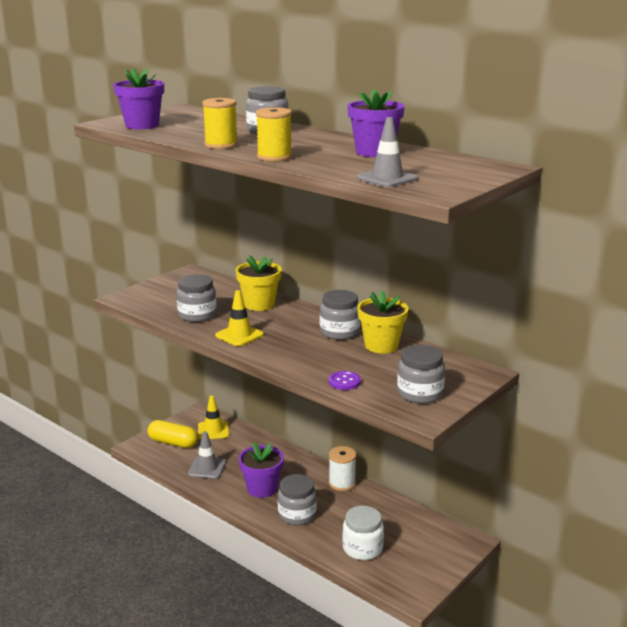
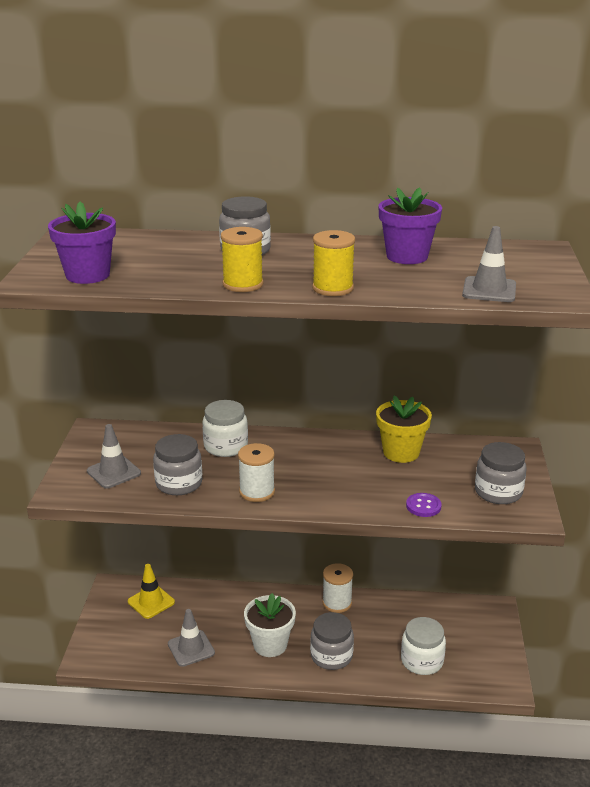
camera: 35 degrees left, 5 degrees up
(167, 297) = (114, 472): none -> grey traffic cone
(173, 443) = (122, 636): yellow capsule -> none
(239, 335) = (257, 492): yellow traffic cone -> white spool
(259, 304) = (225, 446): yellow flower pot -> white jar
(262, 488) = (270, 644): purple flower pot -> white flower pot
(339, 332) = (345, 451): grey jar -> none

